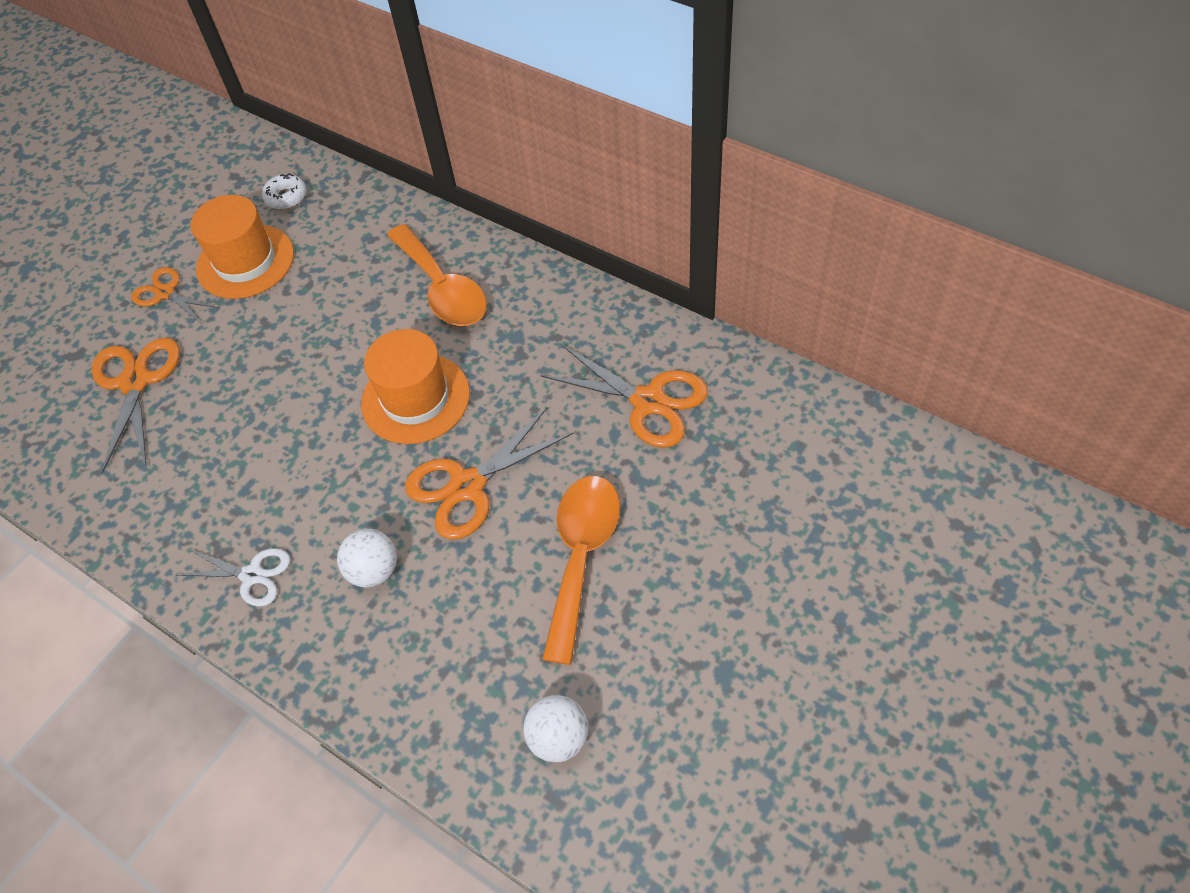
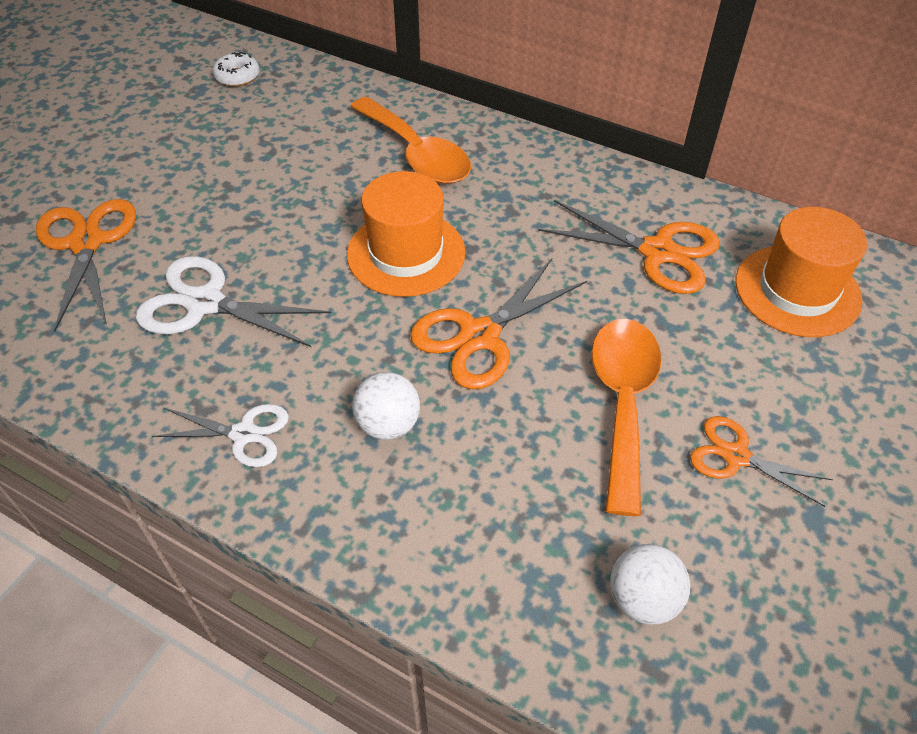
camera: 10 degrees left, 5 degrees down
(165, 293) = (114, 160): orange scissors -> orange scissors (736, 456)
(232, 446) = (205, 303): none -> white scissors
(245, 261) = (200, 131): orange hat -> orange hat (797, 290)

